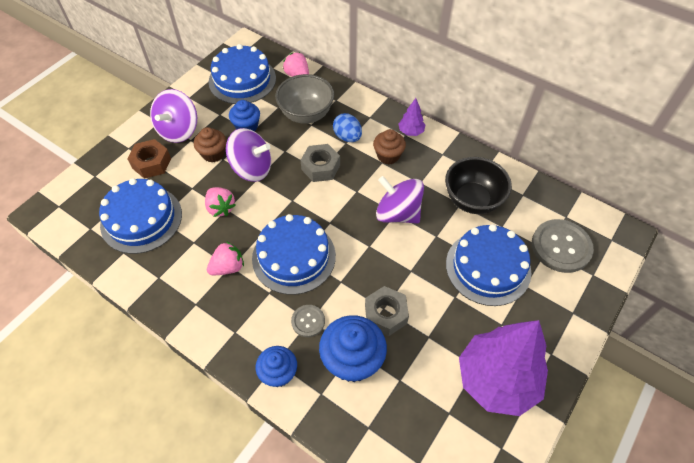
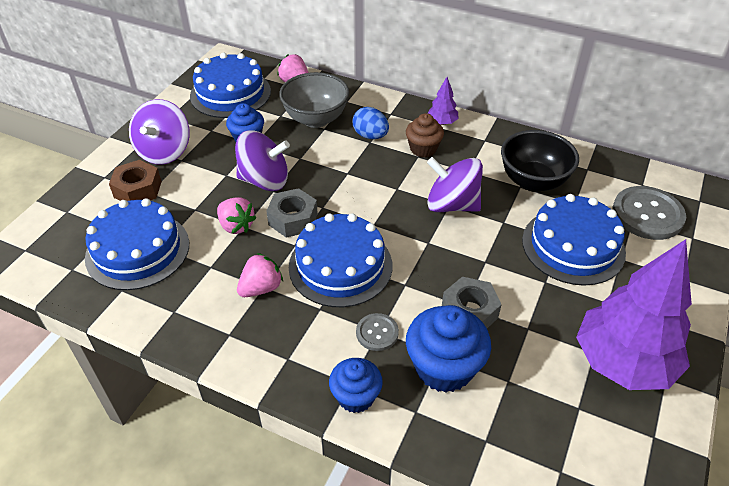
camera: 10 degrees left, 10 degrees down
(213, 154) = (213, 171): brown cupcake -> none
(320, 167) = (347, 169): grey nut -> grey nut (293, 219)

